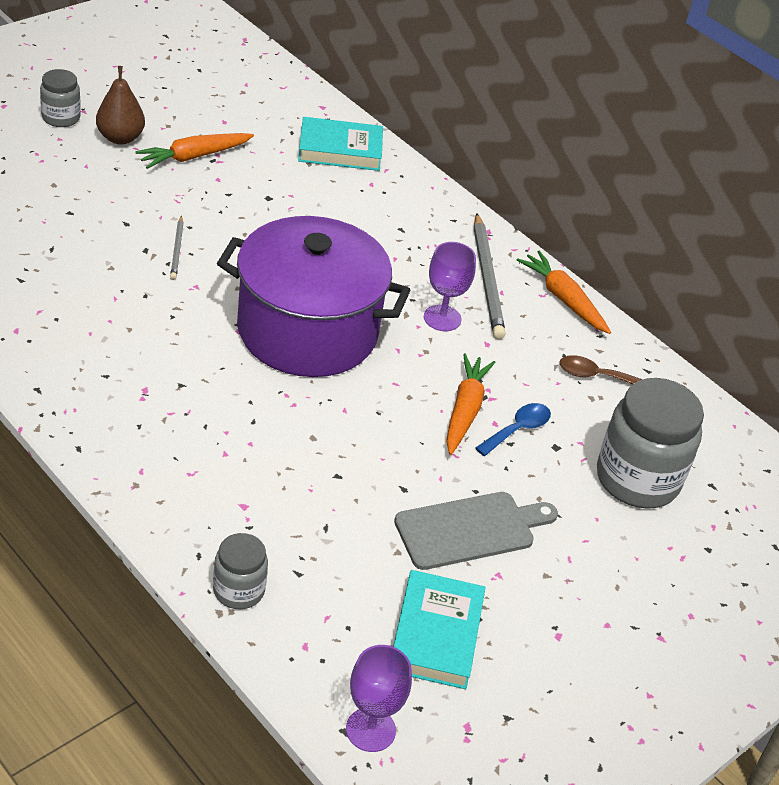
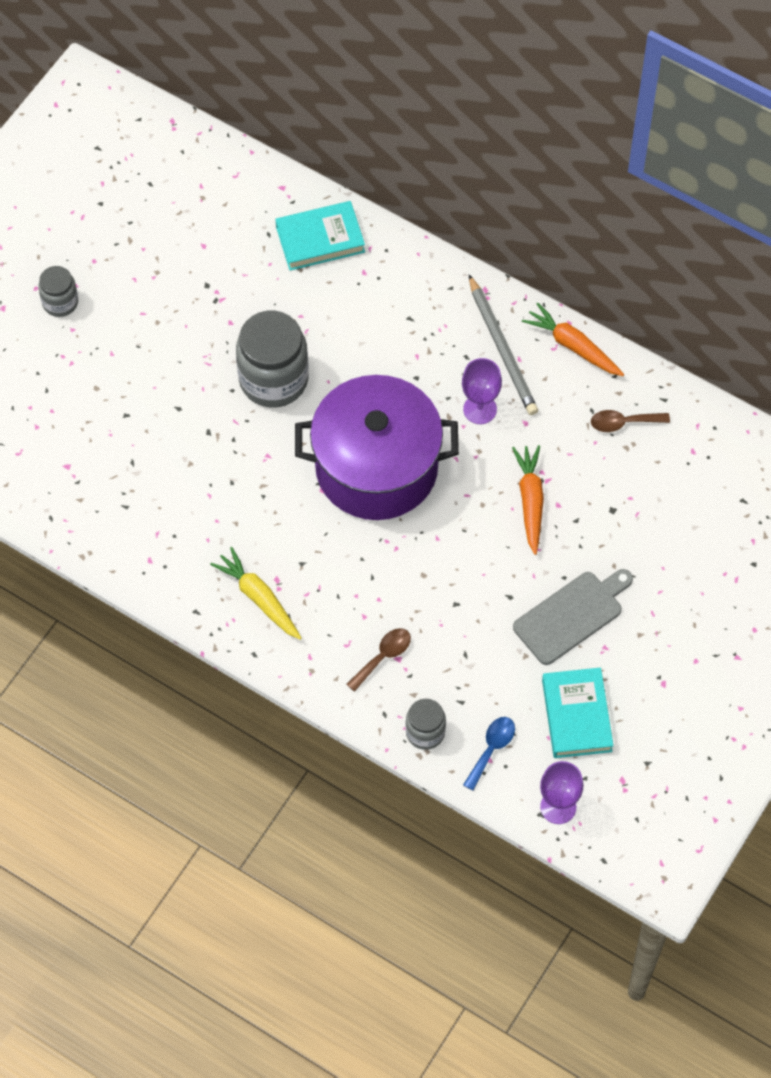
camera: 10 degrees left, 20 degrees up
(115, 399) = (258, 598): none -> yellow carrot
(120, 138) = (124, 306): brown pear -> none
(177, 249) = (234, 421): grey pencil -> none
(193, 156) = (197, 303): orange carrot -> none
(227, 498) = (383, 657): none -> brown spoon
(518, 430) = (578, 504): blue spoon -> blue spoon (491, 749)
(637, 479) = (684, 517): grey jar -> grey jar (273, 379)

